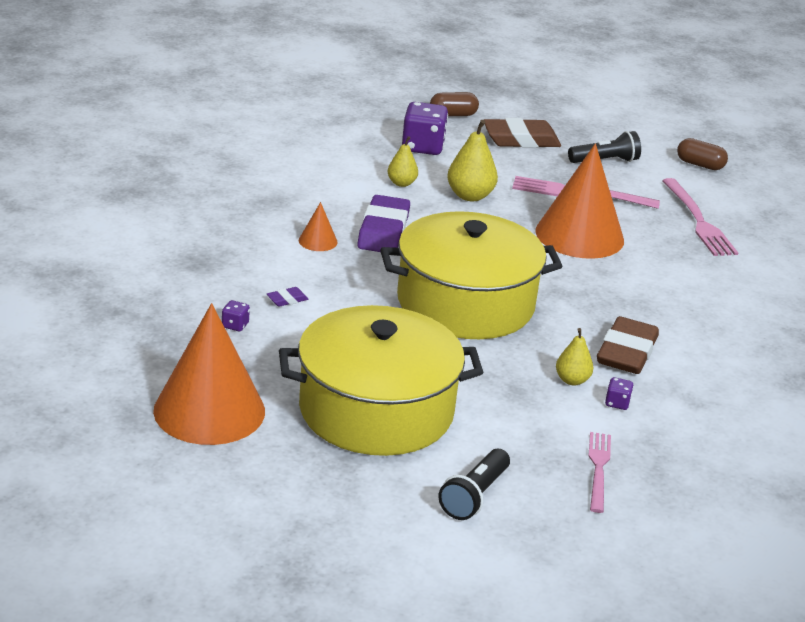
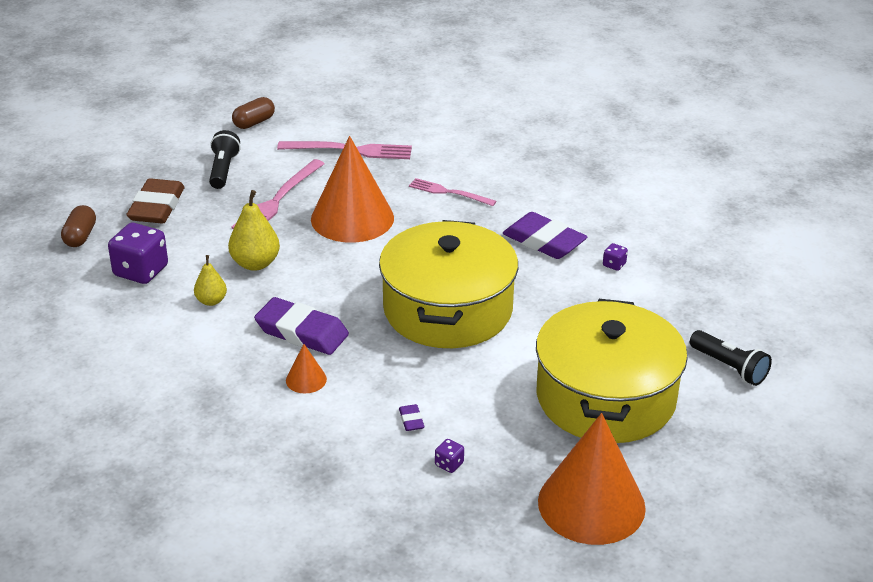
camera: 70 degrees left, 5 degrees up
(572, 380) = (578, 279): yellow pear -> none
(598, 469) = (699, 296): pink fork -> pink fork (449, 192)
(626, 352) = (544, 241): brown eraser -> purple eraser

